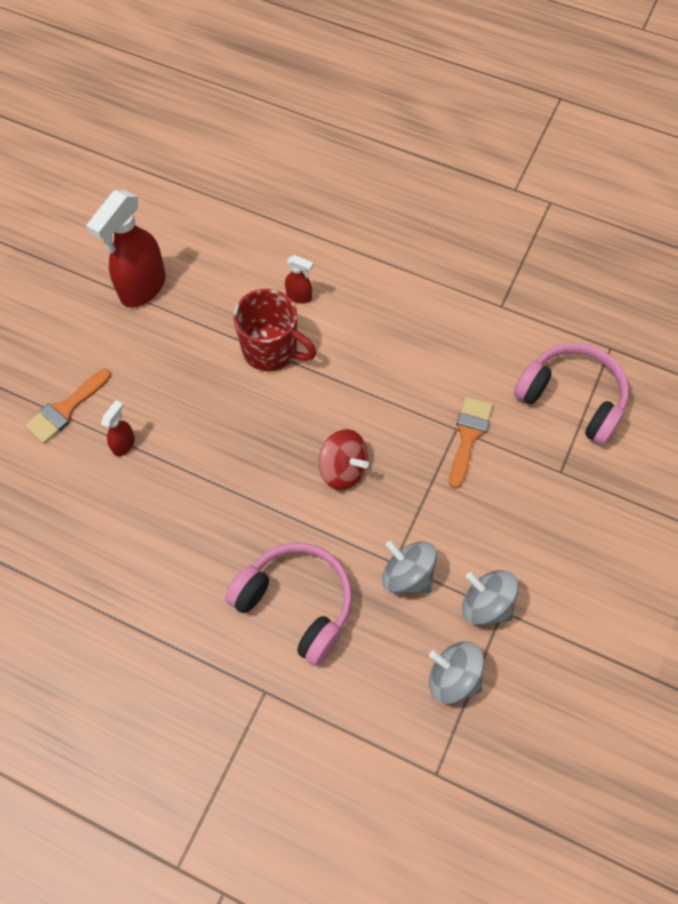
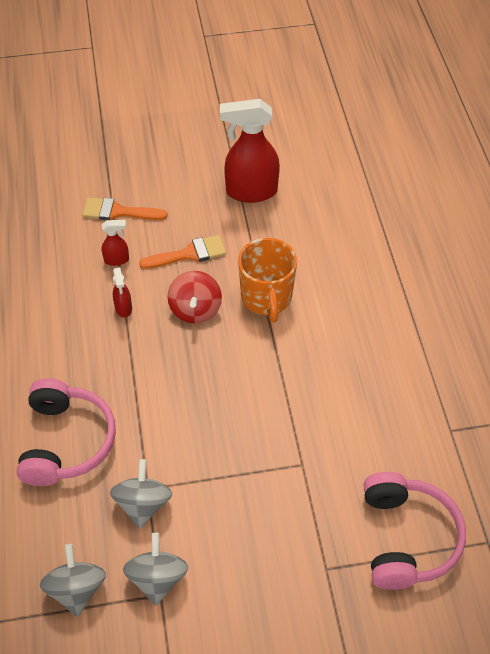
camera: 55 degrees right, 10 degrees down
(271, 350) = (266, 298): red mug -> orange mug
(299, 296) = (329, 287): red spray bottle -> red spray bottle (123, 308)
(343, 469) = (201, 405): red spinning top -> red spinning top (195, 309)
(468, 436) = (302, 477): orange brush -> orange brush (189, 254)

